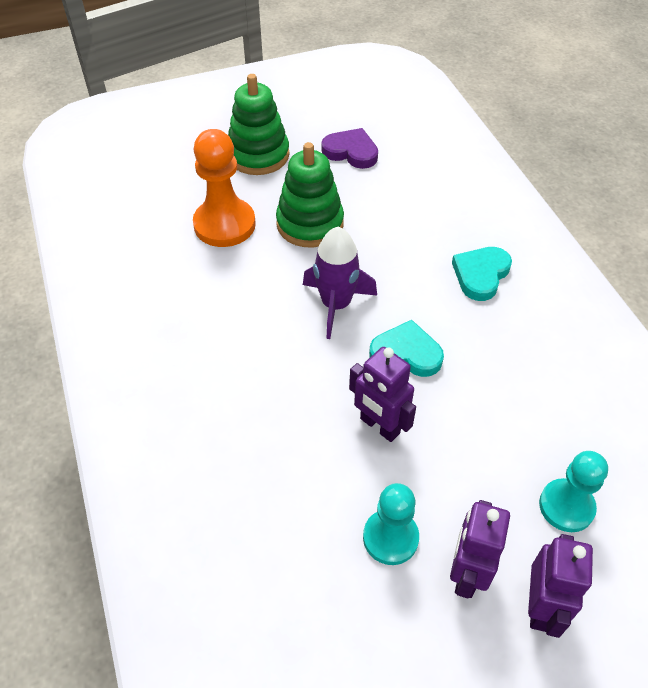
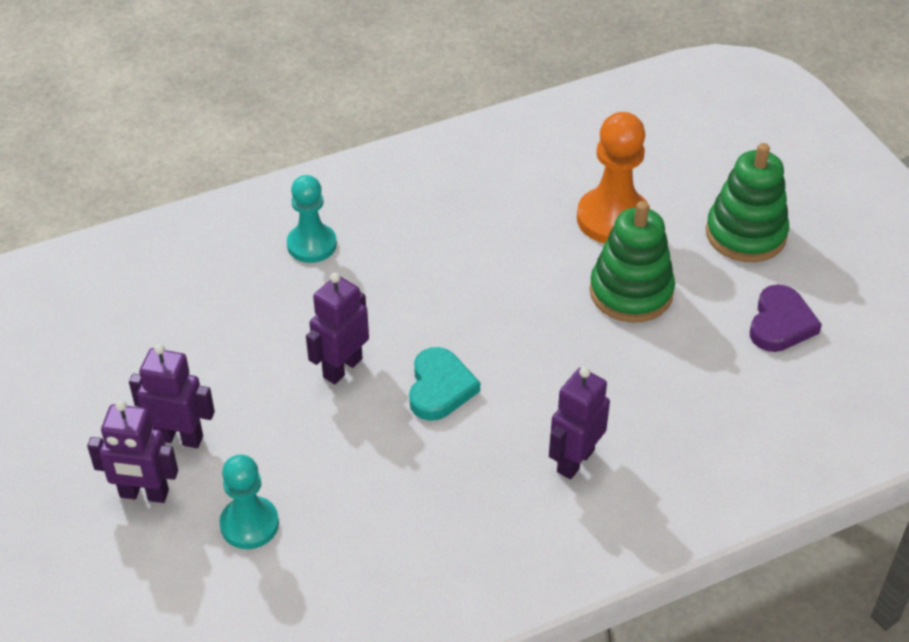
camera: 85 degrees right, 5 degrees down
(336, 305) = (504, 324): purple rocket -> none
(390, 538) = (217, 380): turquoise pawn -> turquoise pawn (311, 245)
(481, 275) = (575, 460): turquoise heart -> purple robot

